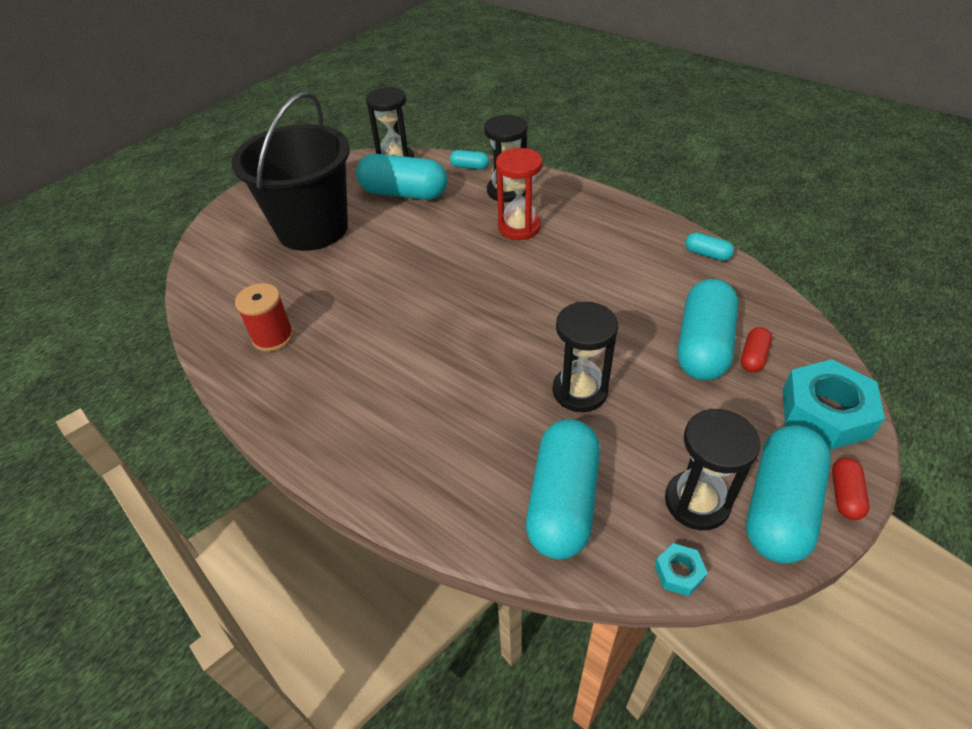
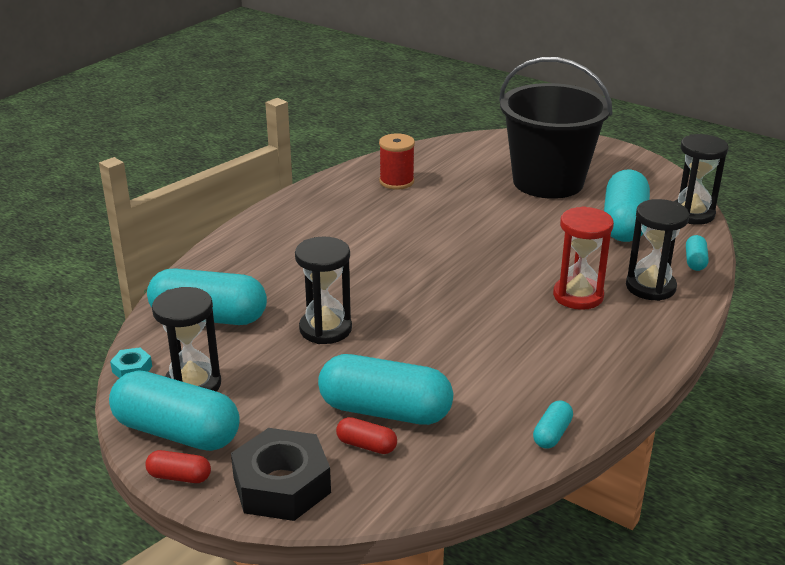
camera: 85 degrees right, 15 degrees down
(825, 413) = (282, 485): turquoise nut -> black nut

